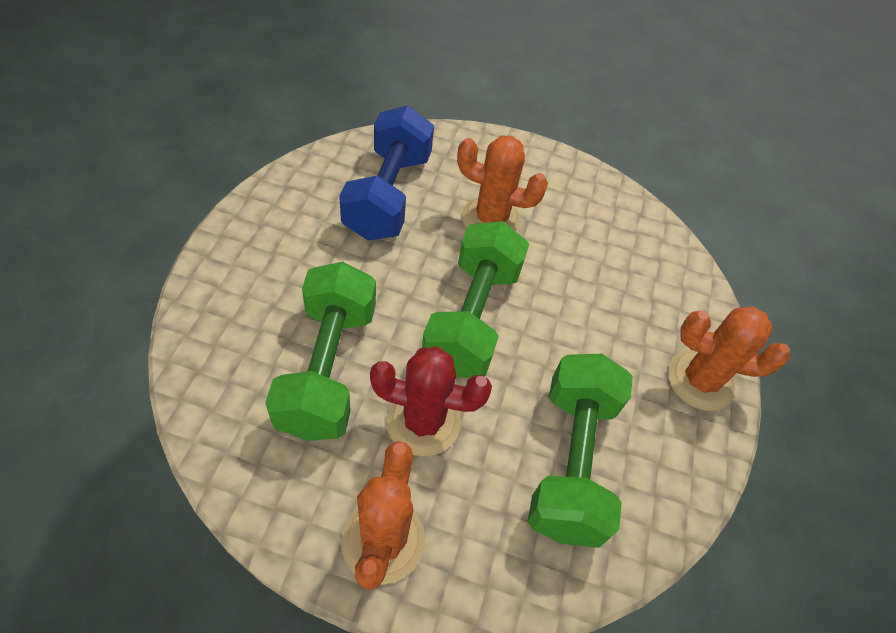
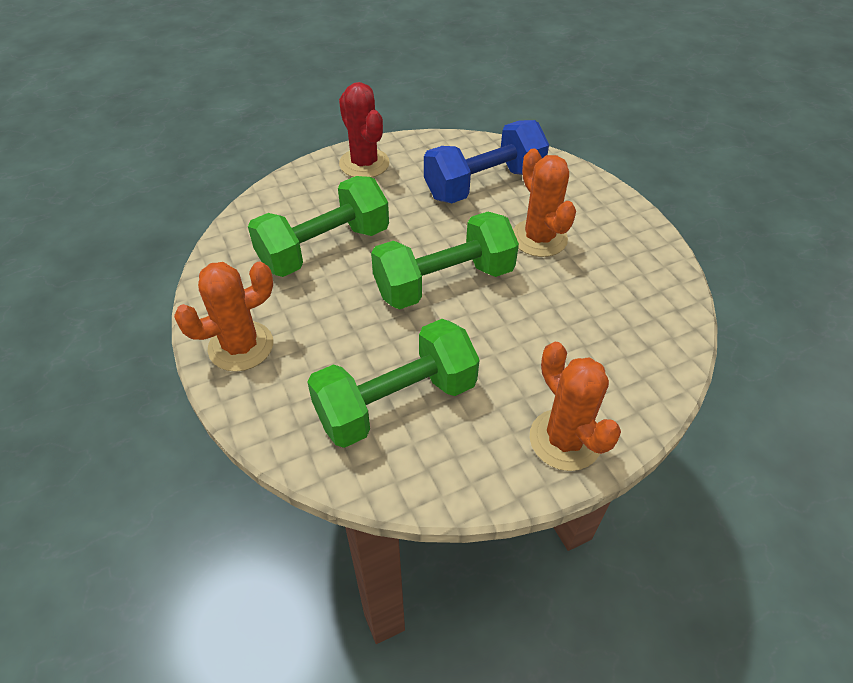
camera: 55 degrees right, 5 degrees down
(423, 421) = (338, 311): red cactus -> red cactus (364, 163)

